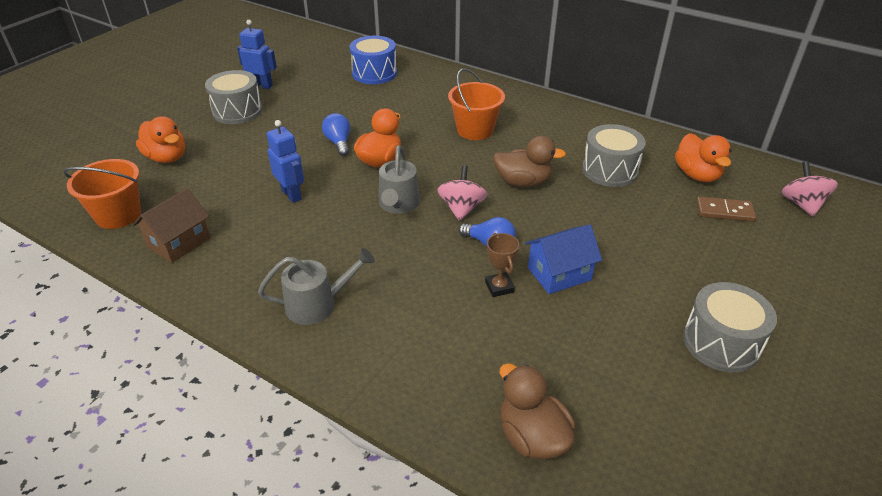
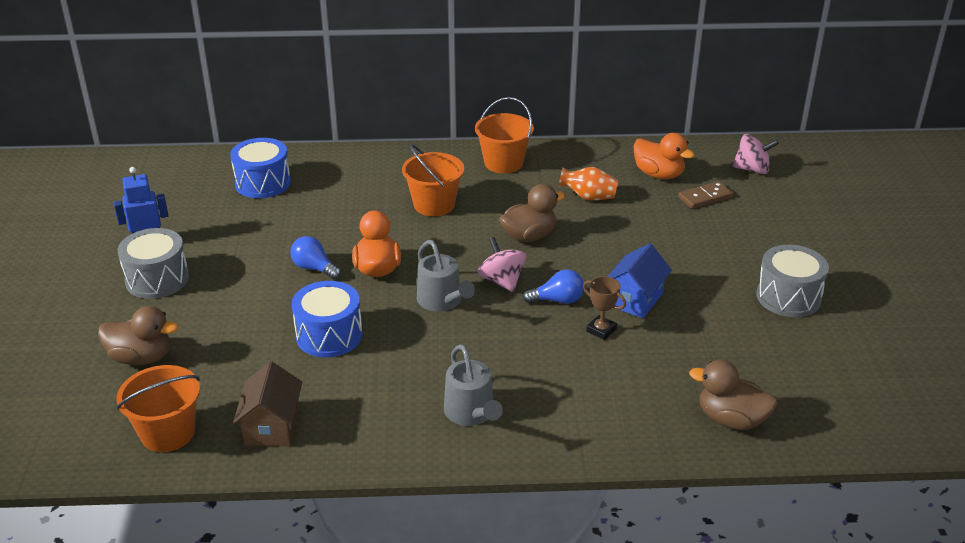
camera: 35 degrees left, 5 degrees down
(167, 157) = (141, 358): orange duck -> brown duck
(292, 194) = (329, 335): blue robot -> blue drum
(317, 304) = (471, 413): grey watering can -> grey watering can turned 120 degrees clockwise
(565, 118) = (503, 163): none -> orange bucket
(609, 170) = (588, 197): grey drum -> orange vase
(802, 204) = (752, 169): pink spinning top -> pink spinning top turned 135 degrees clockwise

